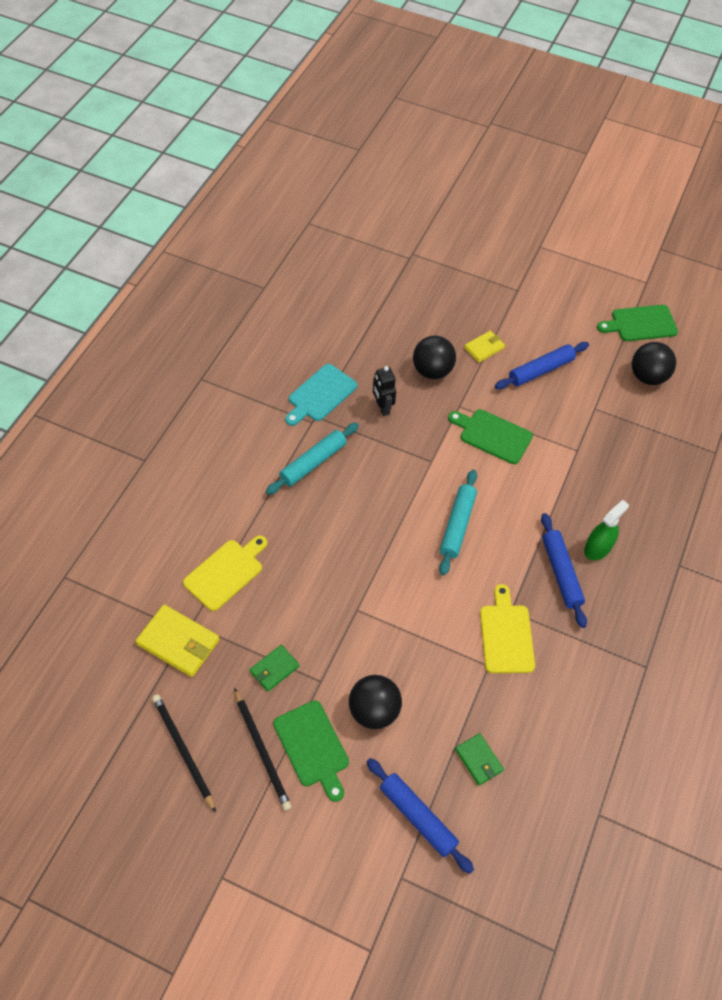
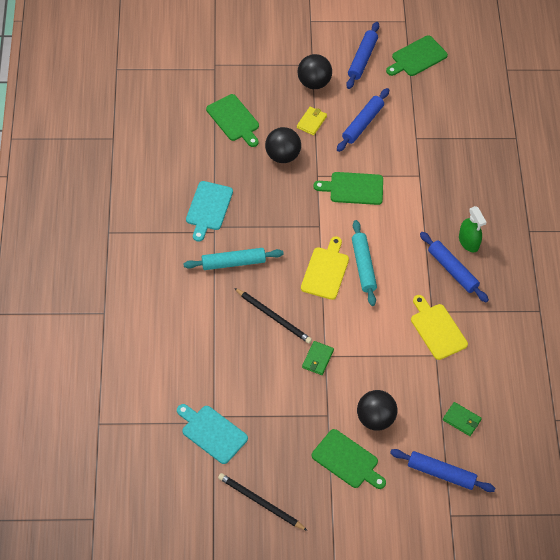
camera: 25 degrees left, 0 degrees up
(178, 642) = (212, 432): yellow wallet -> turquoise cutting board
(226, 572) = (217, 370): yellow cutting board -> yellow cutting board (326, 271)
(262, 751) = (314, 478): black pencil -> black pencil (273, 317)
(274, 669) = (291, 421): green wallet -> green wallet (317, 359)
(313, 463) = (233, 263): turquoise rolling pin -> turquoise rolling pin turned 60 degrees clockwise
(382, 408) = (261, 200): black robot -> none
(401, 315) = (234, 120): none -> green cutting board
(576, 304) = (362, 59): none -> blue rolling pin
(598, 548) = (468, 242): green spray bottle -> green spray bottle turned 135 degrees clockwise
(647, 377) = (442, 98): black ball -> black ball (314, 83)

